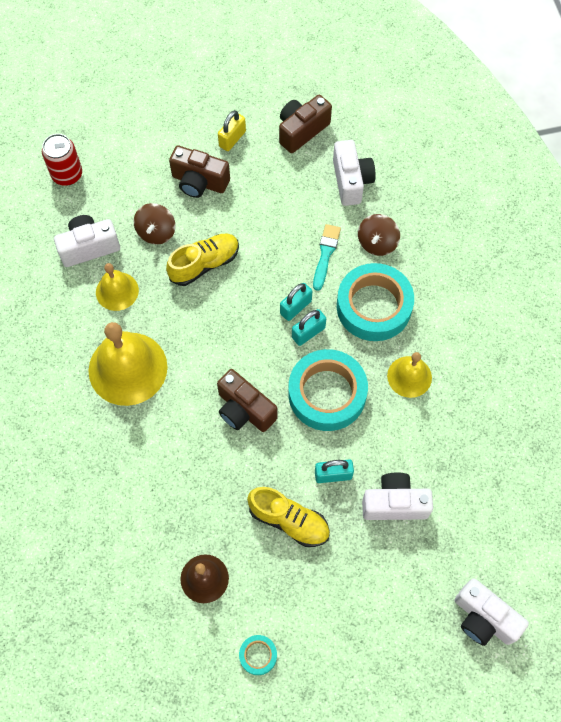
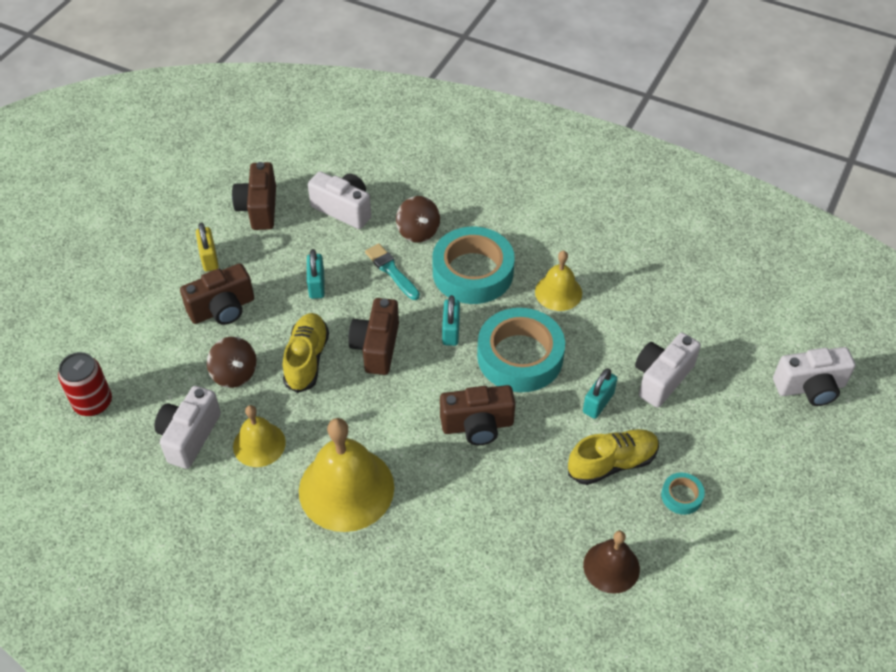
camera: 50 degrees left, 15 degrees down
(252, 297) = (376, 347): none -> brown camera
(258, 655) = (719, 573): turquoise tape -> turquoise tape (681, 496)
(295, 307) = (418, 323): turquoise padlock -> turquoise padlock (317, 285)

